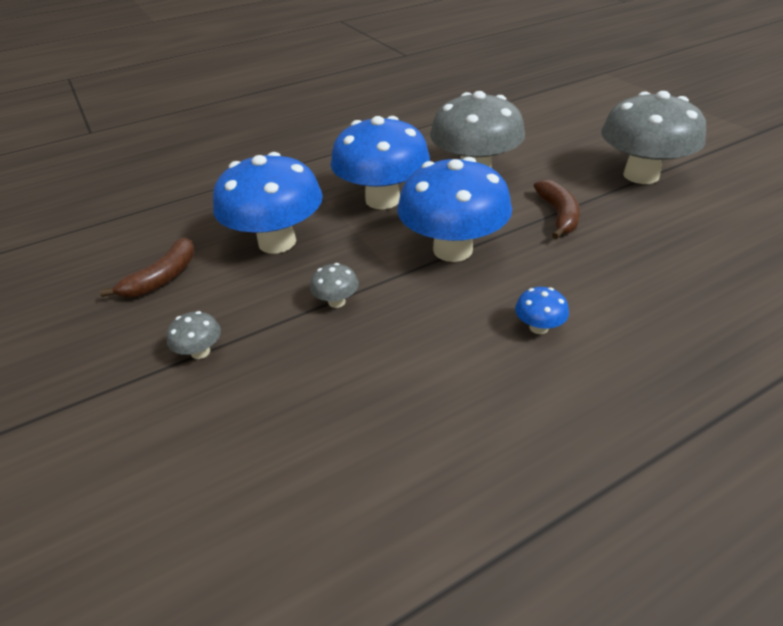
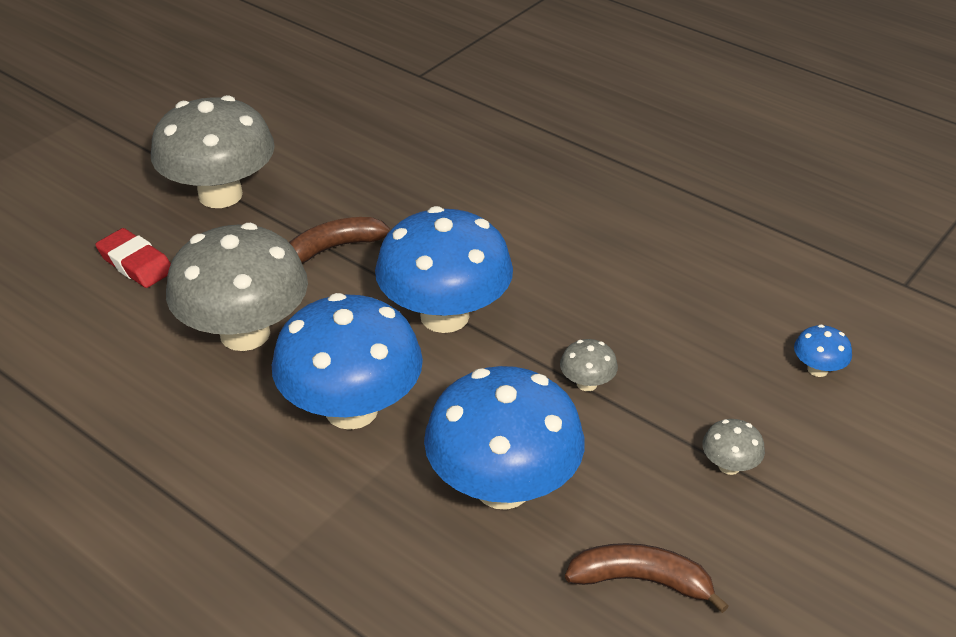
camera: 115 degrees left, 0 degrees up
(538, 327) = (543, 238): blue mushroom -> blue mushroom (817, 369)
(563, 143) = (136, 263): none -> red eraser

